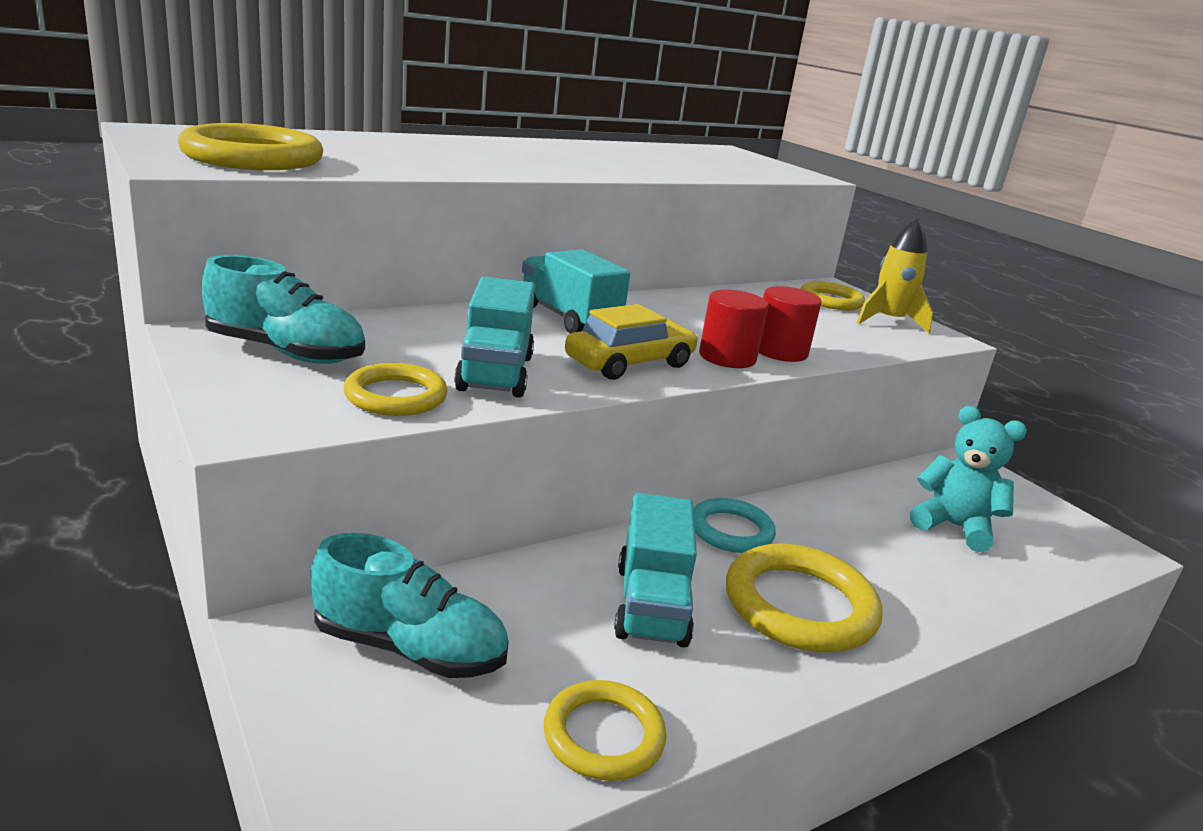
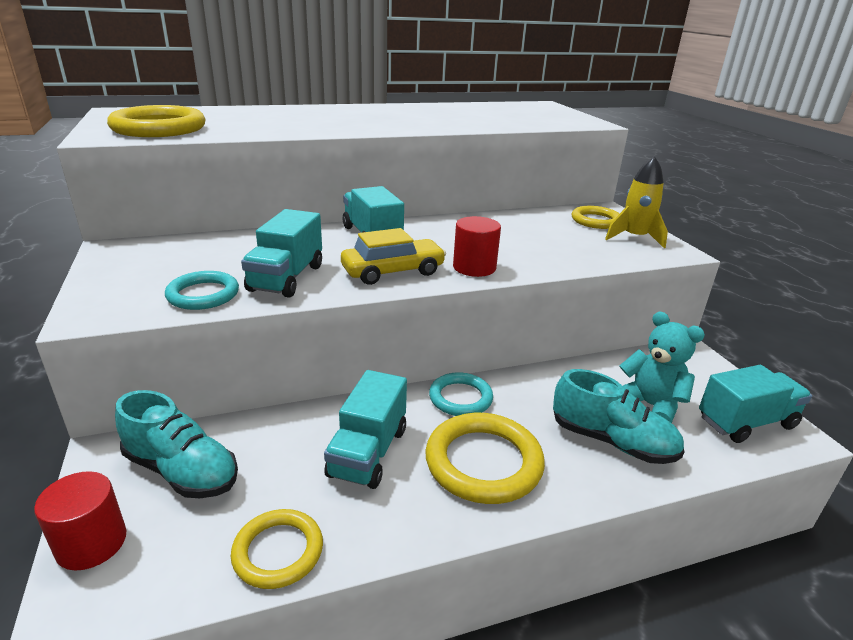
camera: 15 degrees right, 5 degrees up
(286, 352) = (155, 261): turquoise shoe -> turquoise shoe (612, 441)
(396, 396) = (203, 294): yellow ring -> turquoise ring
(780, 351) = (522, 263): red cylinder -> red cylinder (91, 543)
(1063, 538) = (746, 422): none -> turquoise truck

